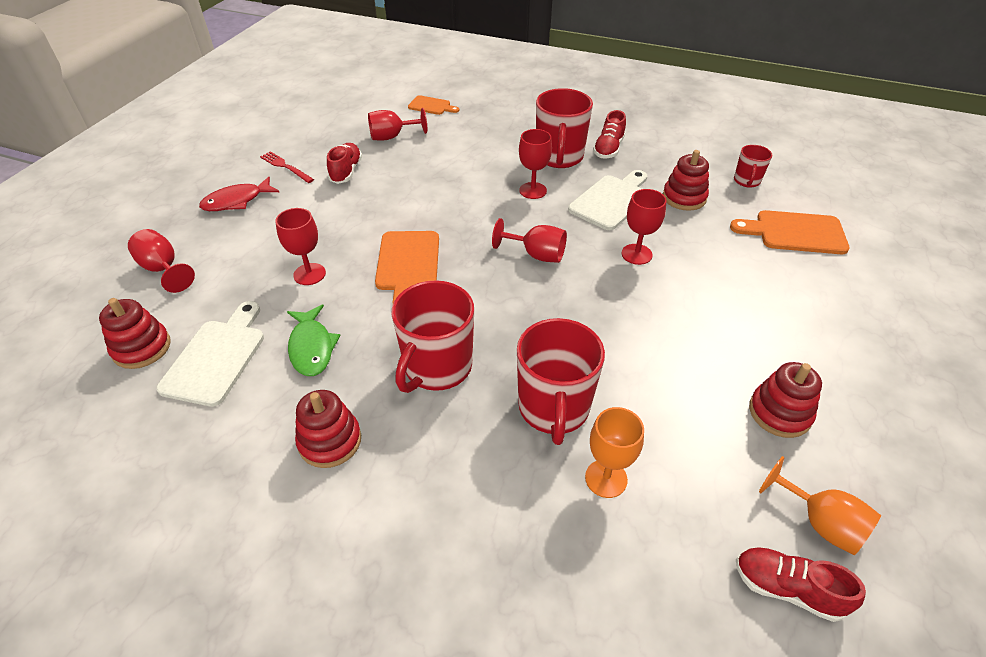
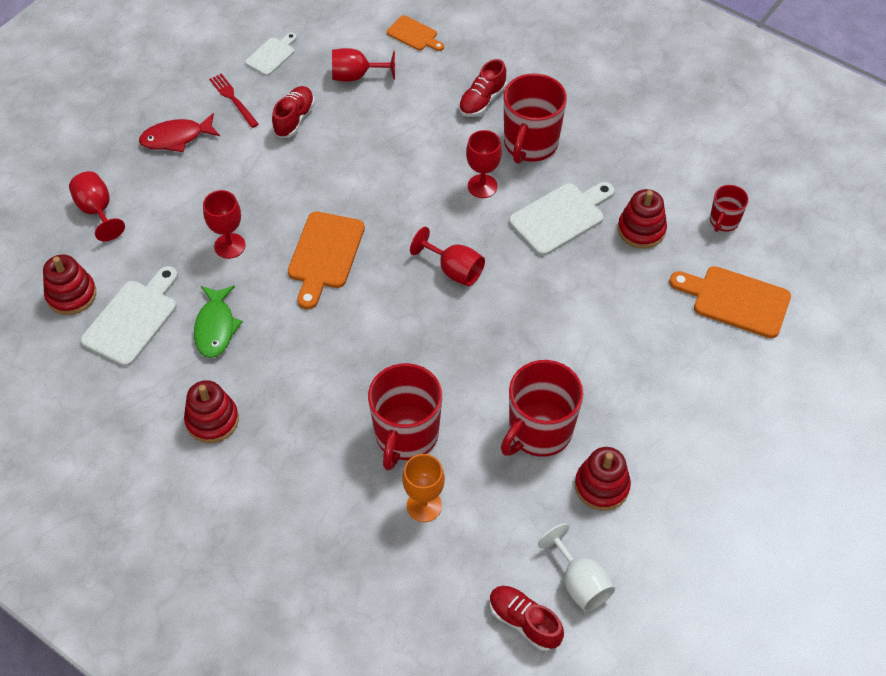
camera: 15 degrees right, 10 degrees up
(313, 134) = (272, 55): none -> white cutting board
(437, 367) = (319, 373): red mug -> red mug (539, 431)
(608, 149) = (591, 142): red shoe -> red shoe (482, 101)
(636, 254) = (555, 291): red goblet -> none
(820, 523) = (579, 583): orange goblet -> white goblet

